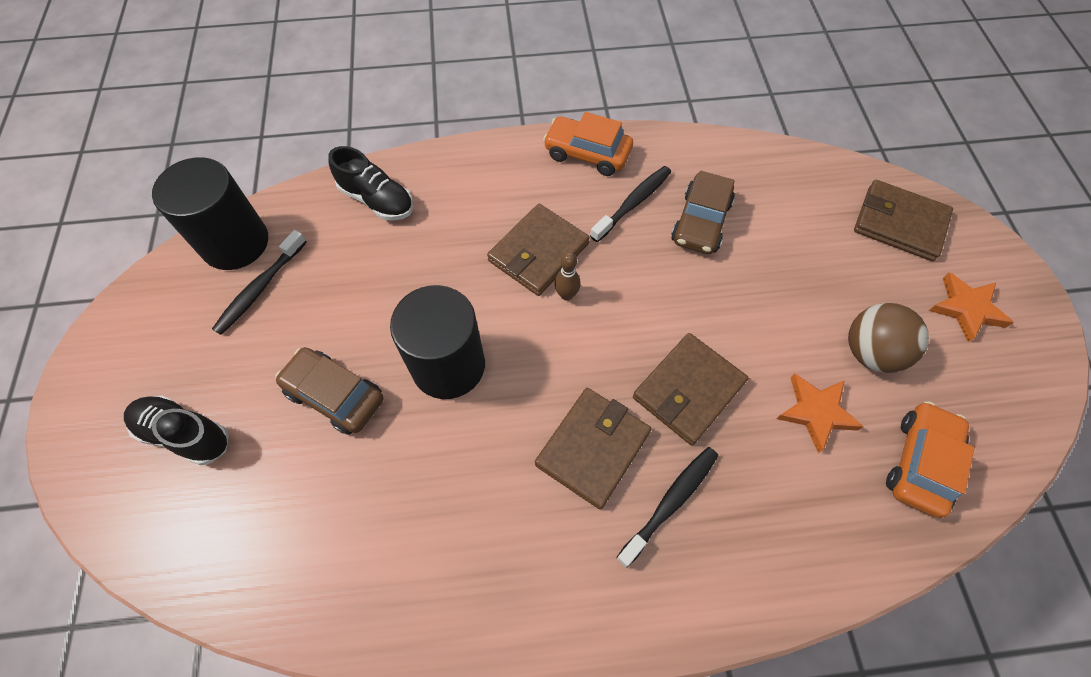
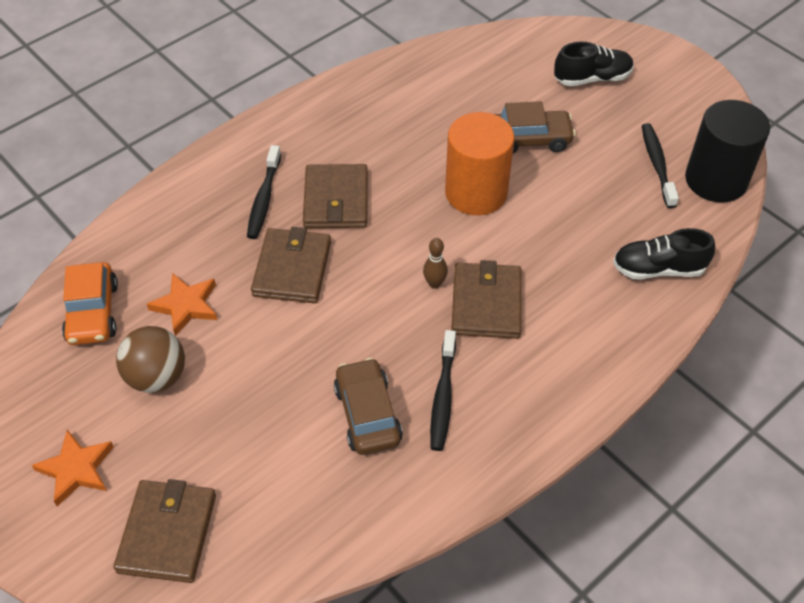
camera: 145 degrees right, 10 degrees down
(448, 365) = (476, 192): black cylinder -> orange cylinder
(587, 154) = (527, 424): orange car -> none
(899, 223) = (167, 533): brown wallet -> brown wallet turned 75 degrees counterclockwise

